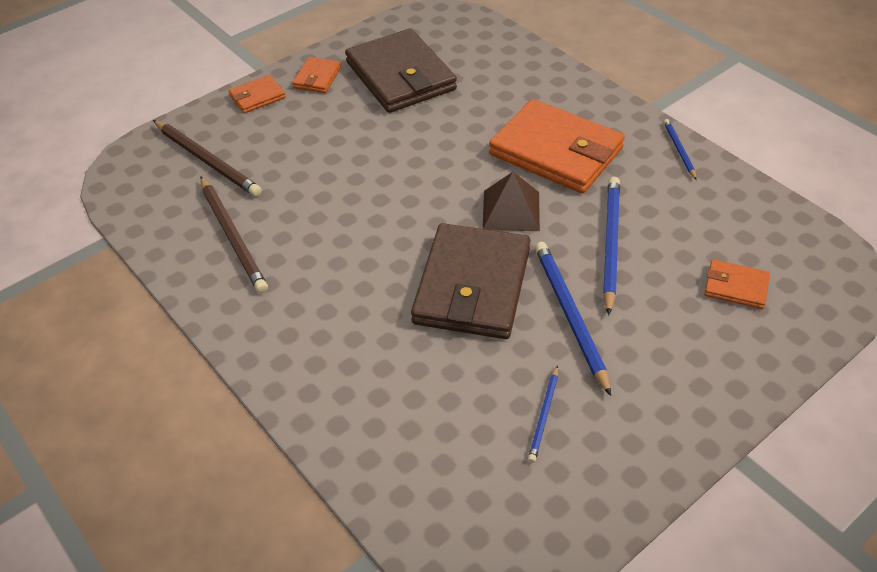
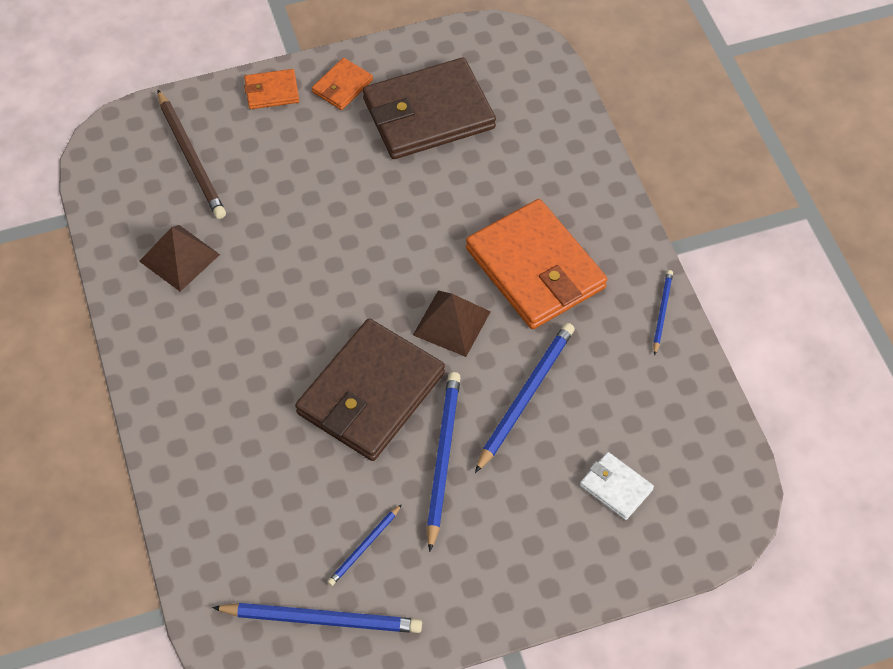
camera: 20 degrees right, 10 degrees up
(233, 236) = (179, 257): brown pencil -> brown pyramid
(400, 76) = (428, 113): brown wallet -> brown wallet turned 75 degrees clockwise
(542, 498) = (322, 619): none -> blue pencil
(735, 287) = (616, 487): orange wallet -> white wallet

